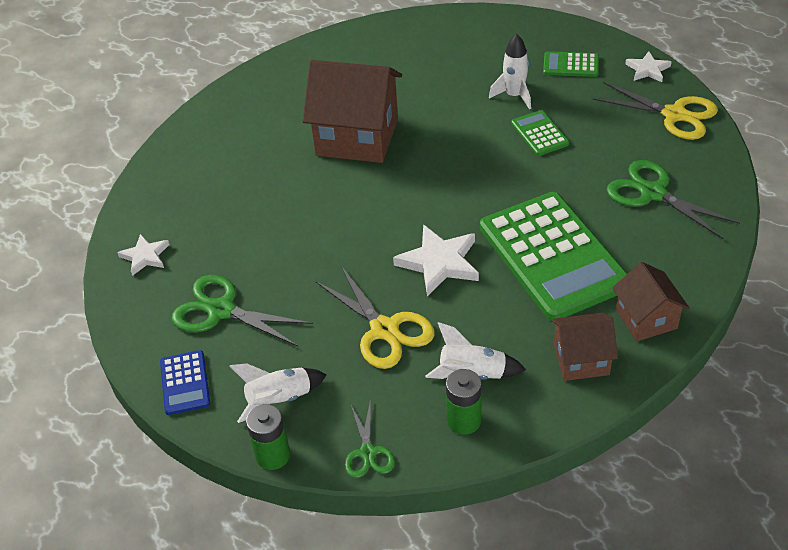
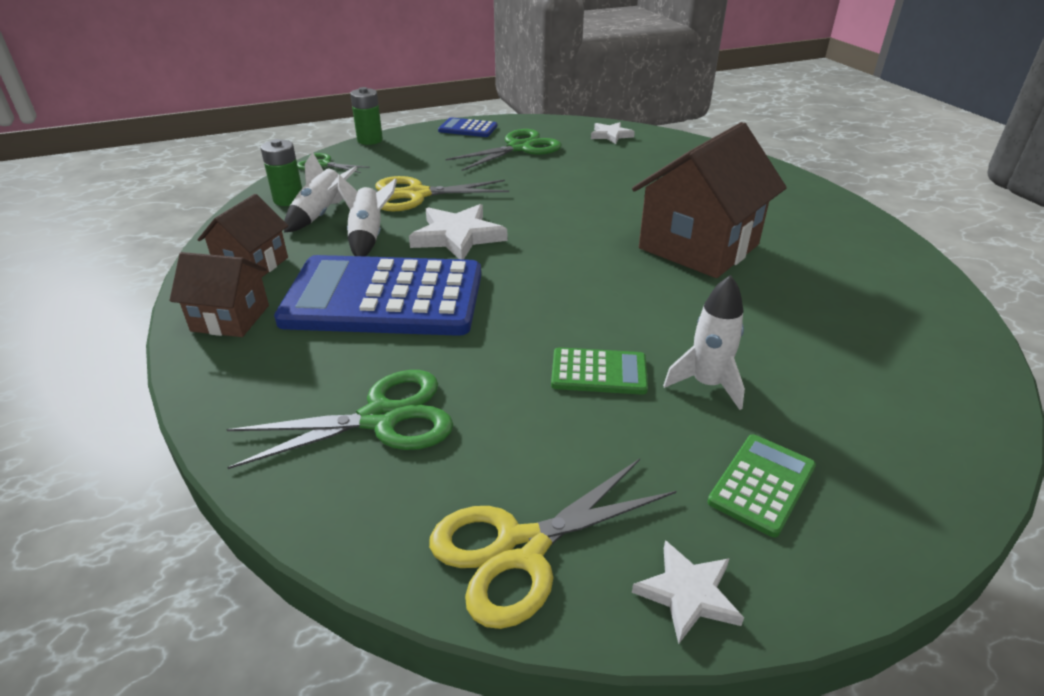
camera: 115 degrees right, 10 degrees down
(279, 400) = (410, 149): white rocket -> white rocket (368, 237)
(553, 256) = (384, 298): green calculator -> blue calculator

